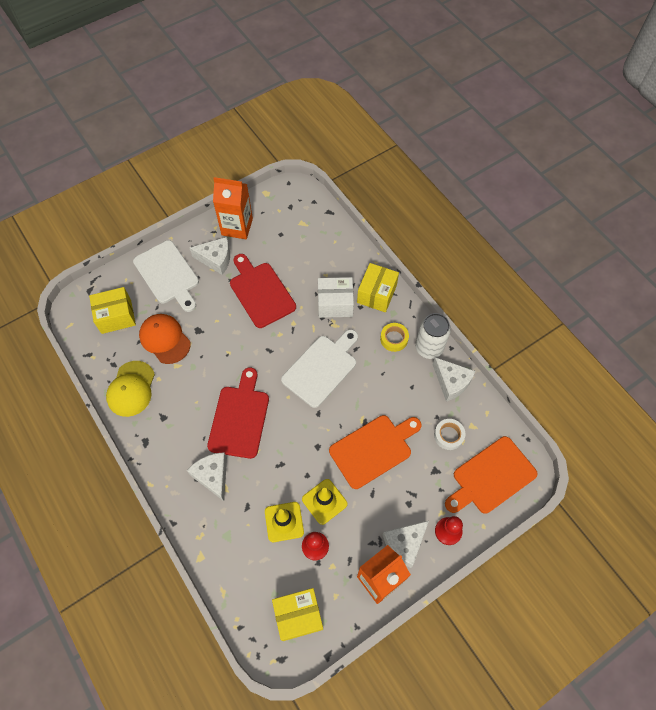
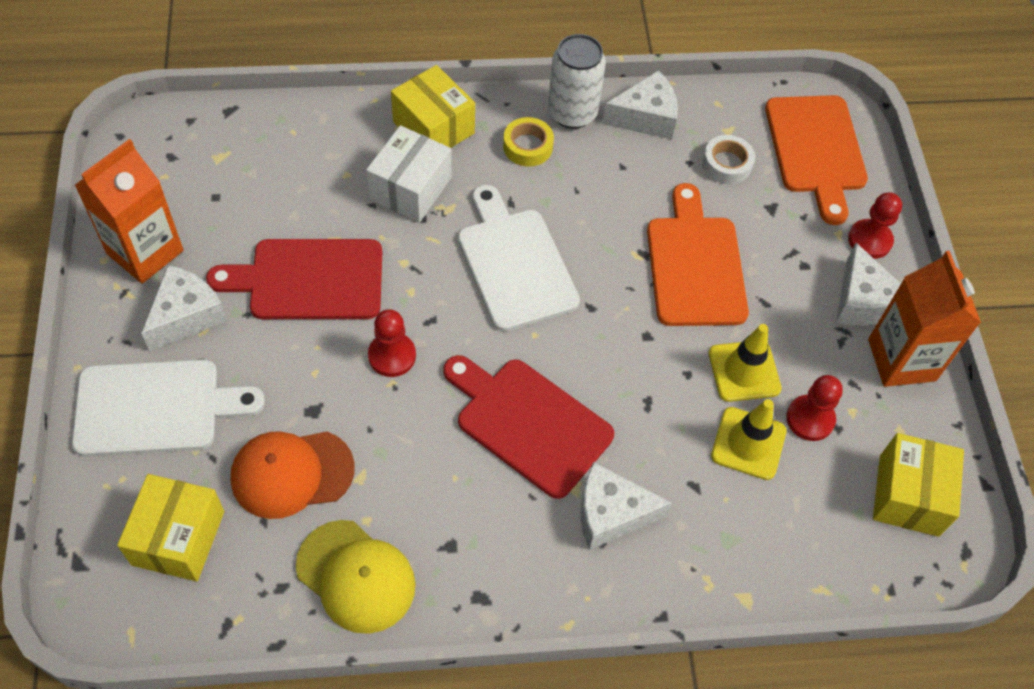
camera: 65 degrees left, 5 degrees down
(242, 345) = (392, 356): none -> red pawn

